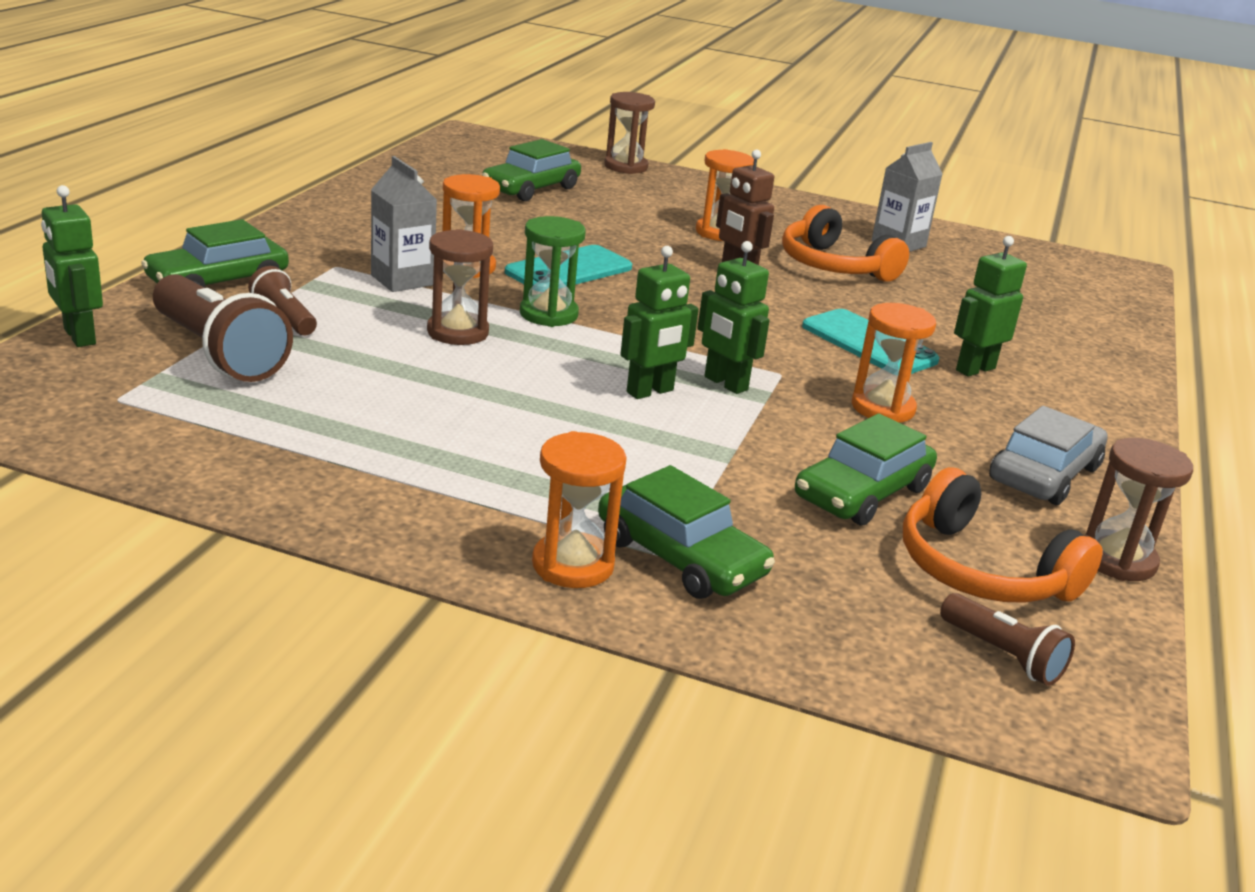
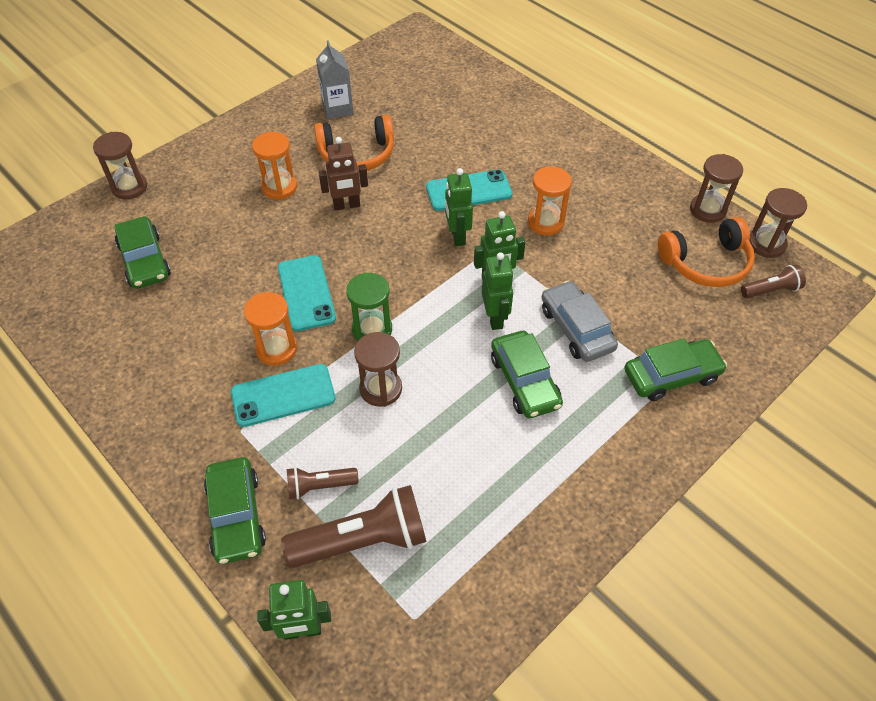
camera: 60 degrees left, 25 degrees up
(402, 280) = (283, 395): grey carton -> turquoise phone
(573, 565) = (669, 425): orange hourglass -> none
(862, 493) = (629, 274): green car -> green car (524, 381)
(975, 369) = (514, 161): green robot -> green robot (457, 236)
(1044, 474) = (629, 194): grey car -> grey car (576, 328)
(1120, 640) = (766, 244): none -> brown hourglass

